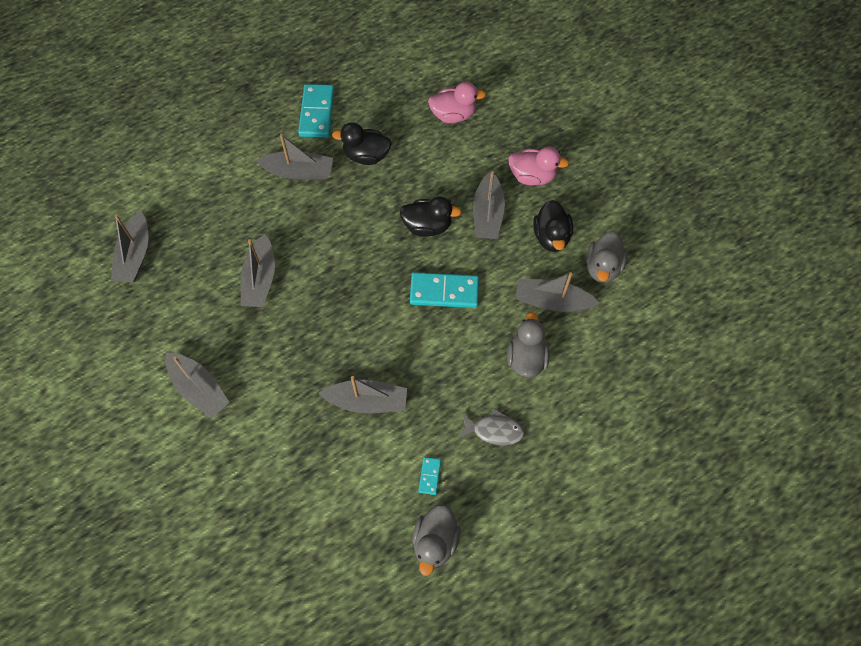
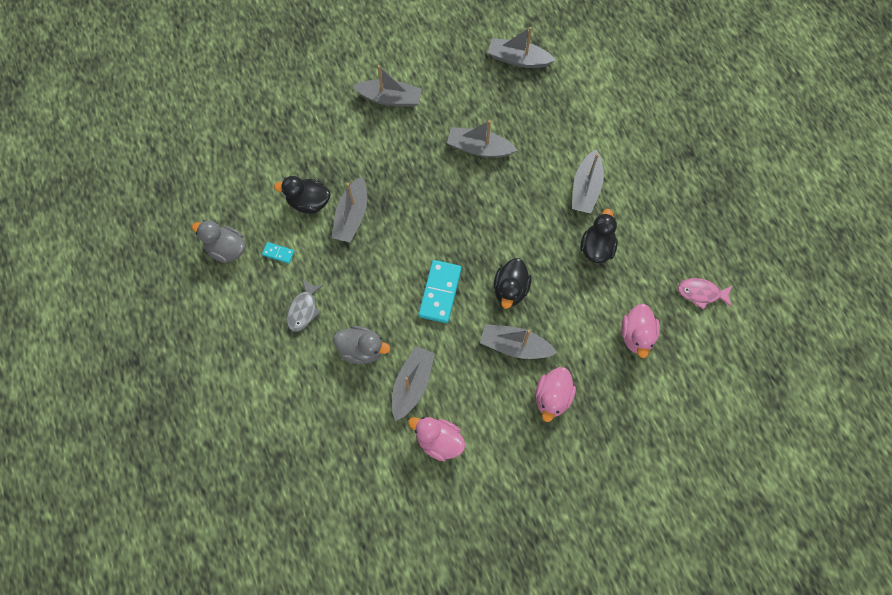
camera: 100 degrees right, 5 degrees up
(199, 389) = (390, 98): grey boat -> grey boat turned 135 degrees counterclockwise
(316, 113) = (652, 210): turquoise domino -> none
(399, 68) = (701, 293): none -> pink fish
(551, 237) = (480, 400): black duck -> black duck (308, 202)
(603, 267) = (439, 441): grey duck -> pink duck

